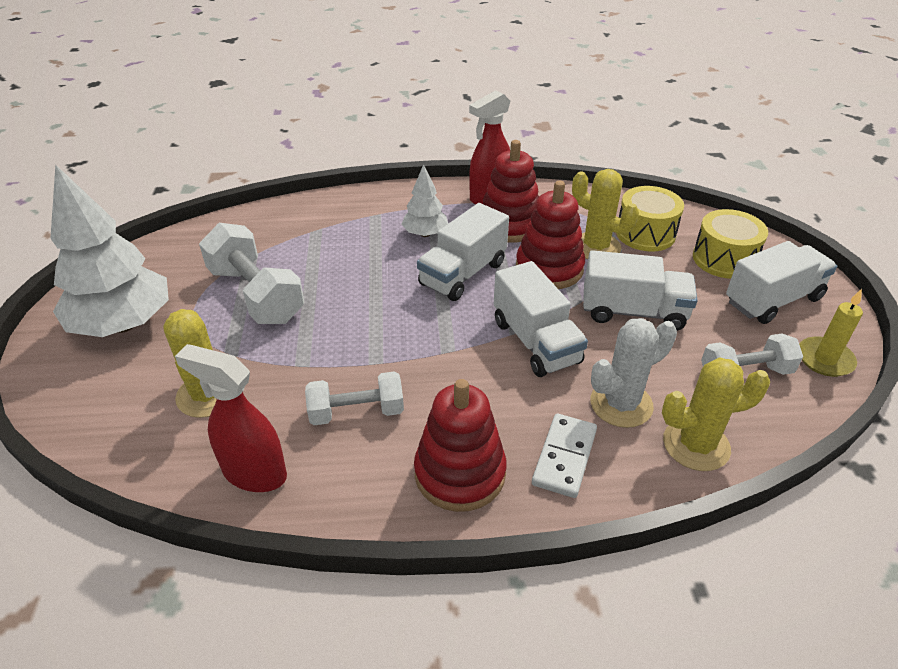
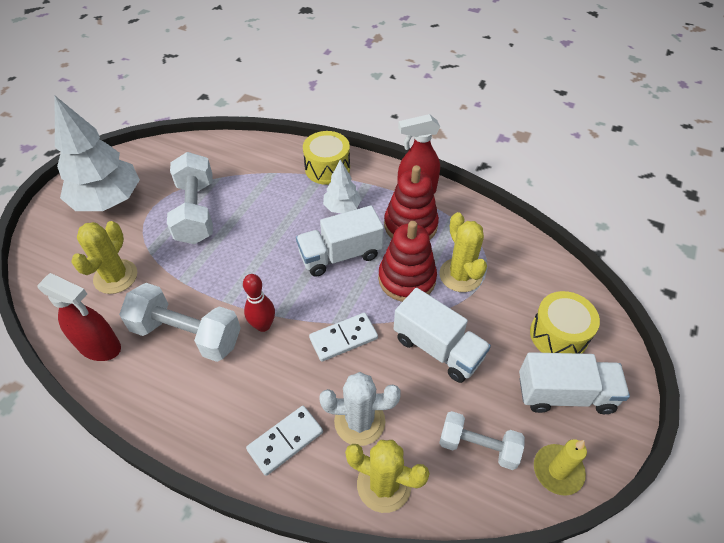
camera: 30 degrees right, 10 degrees up
(254, 473) = (100, 347): red spray bottle -> red spray bottle turned 150 degrees clockwise
(356, 412) = (187, 334): white dumbbell -> white dumbbell, size x1.58
(439, 366) = (263, 325): none -> red bowling pin
(460, 473) = (211, 414): red stacking toy -> none
(535, 342) = (343, 338): white truck -> white domino
(645, 234) = (512, 280): yellow drum -> yellow drum (327, 168)

